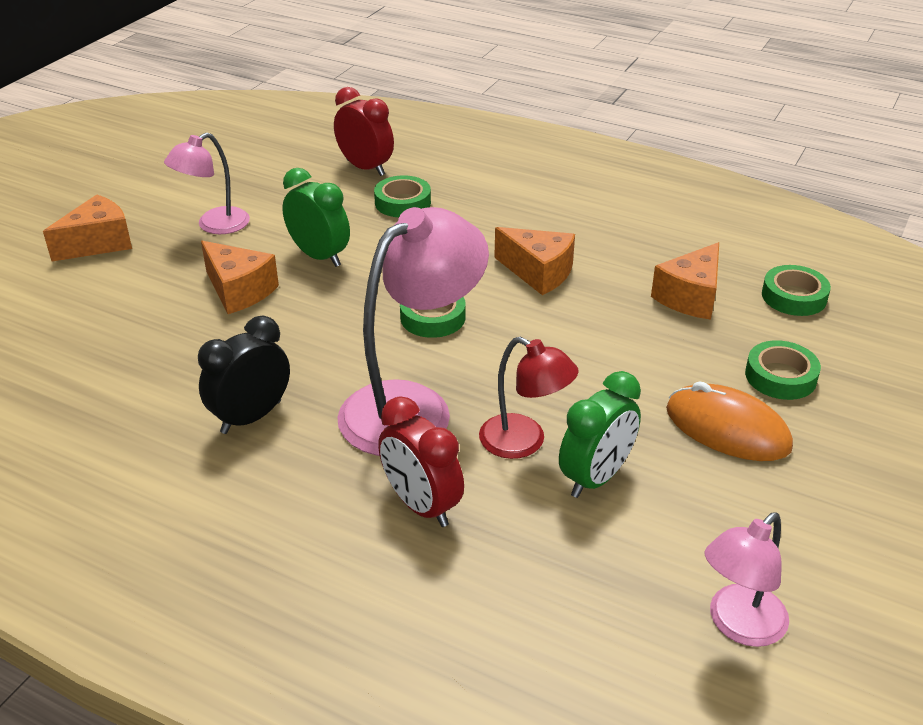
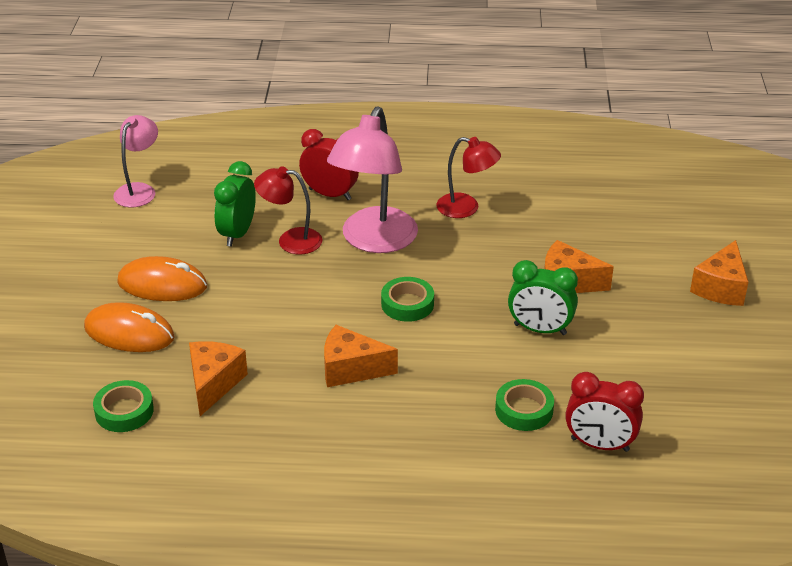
camera: 155 degrees right, 0 degrees up
(214, 225) = (656, 332): pink lamp -> none
(251, 417) = (466, 208): black clock -> red lamp
(780, 376) = (129, 333): green tape -> orange mouse

